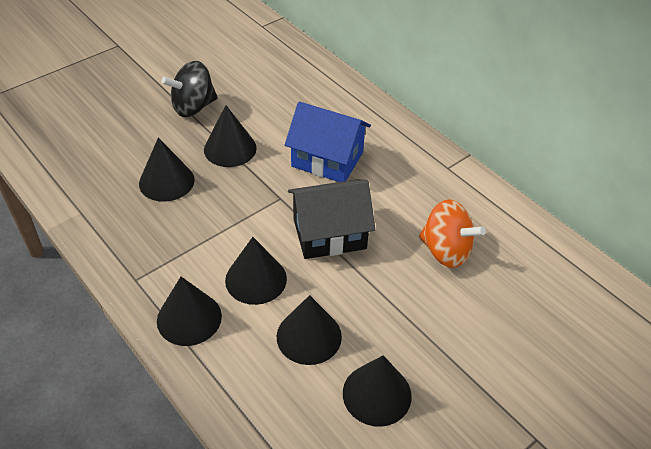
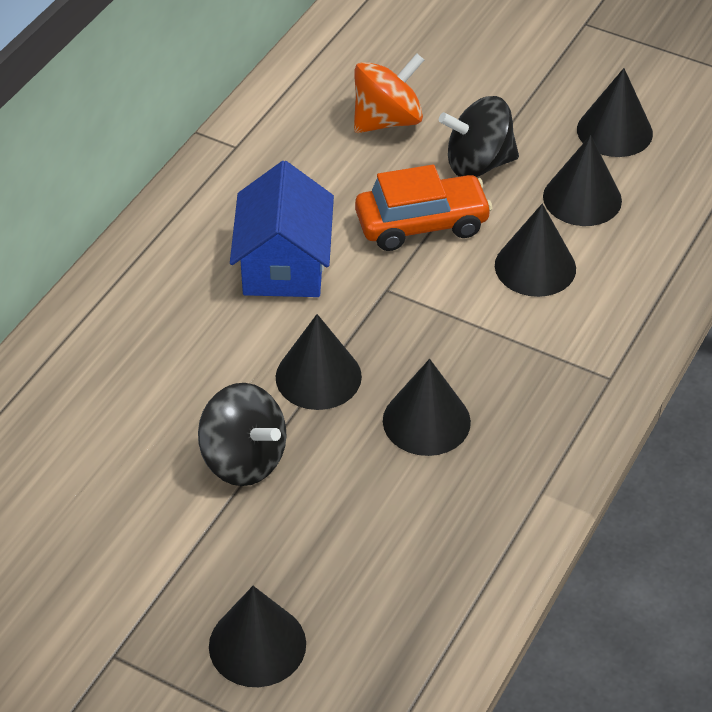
camera: 110 degrees left, 0 degrees up
(189, 318) = (629, 304): black cone -> black cone (257, 644)
(329, 234) = (422, 224): black house -> orange car
(376, 287) = (478, 164): none -> black spinning top
(446, 251) = (387, 120): orange spinning top -> orange spinning top turned 45 degrees clockwise

